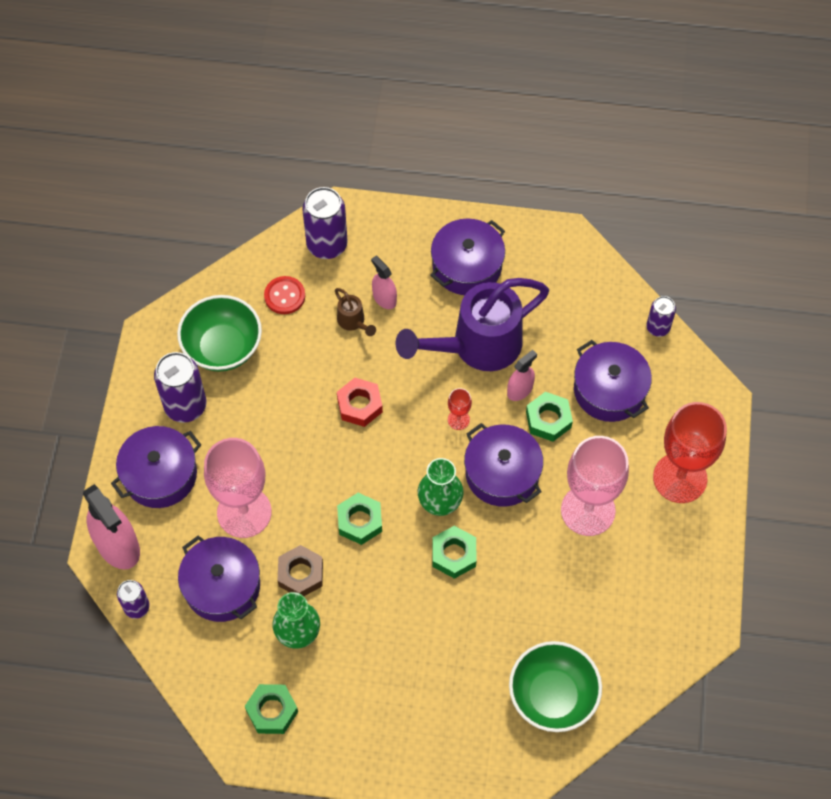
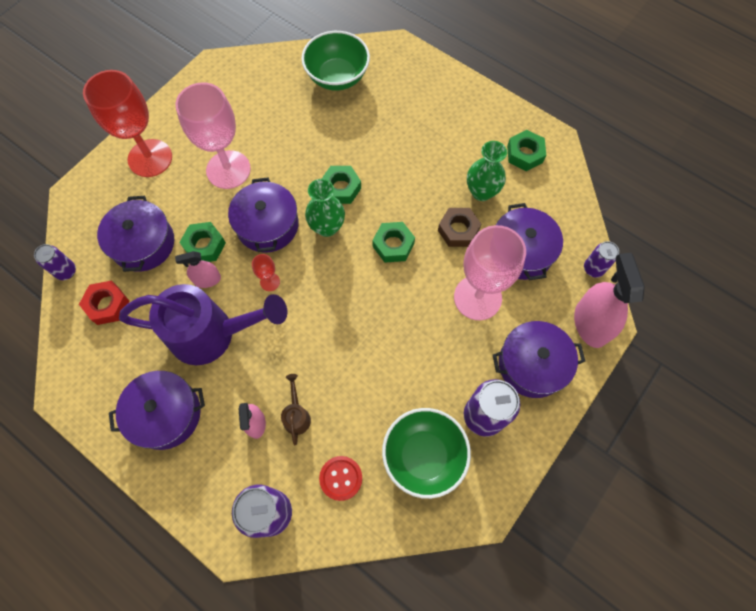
camera: 150 degrees left, 5 degrees up
(359, 405) = (338, 336): red nut -> red nut (107, 305)

